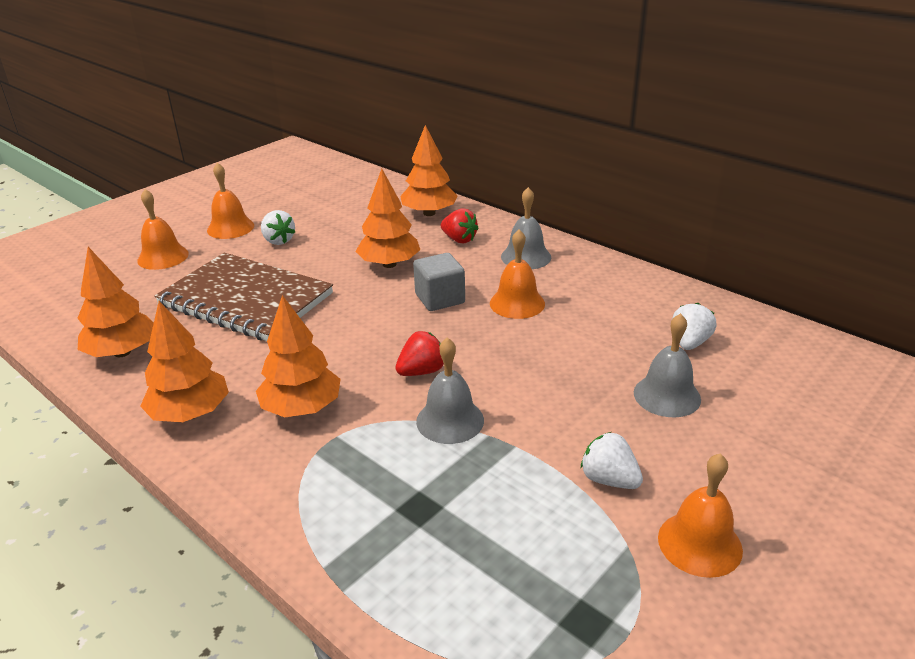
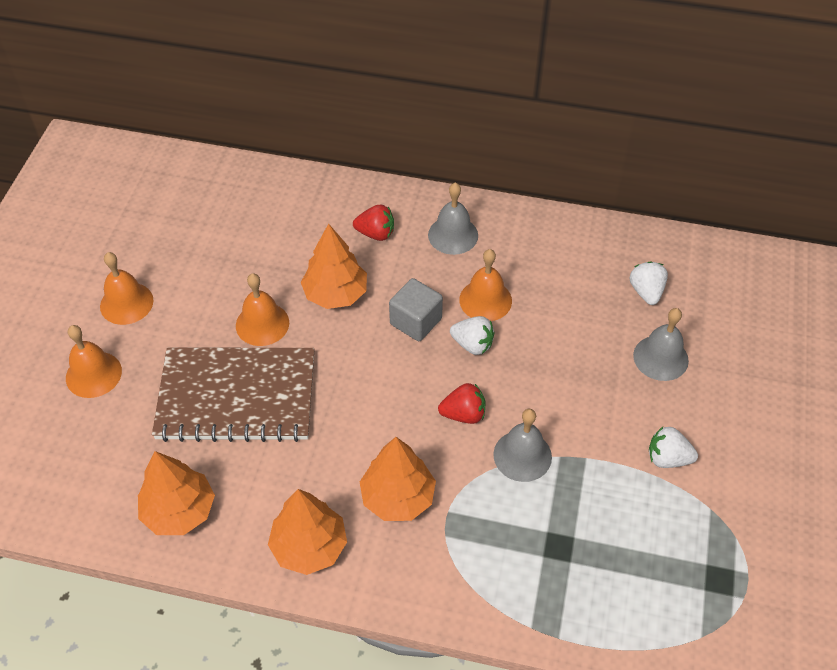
camera: 30 degrees left, 20 degrees up
(278, 240) = (196, 303): white strawberry -> white strawberry (472, 344)
(422, 371) = (463, 414): red strawberry -> red strawberry turned 60 degrees clockwise
(429, 213) = (318, 204): orange tree -> none
(699, 543) = (752, 485): orange bell -> orange bell (262, 324)

